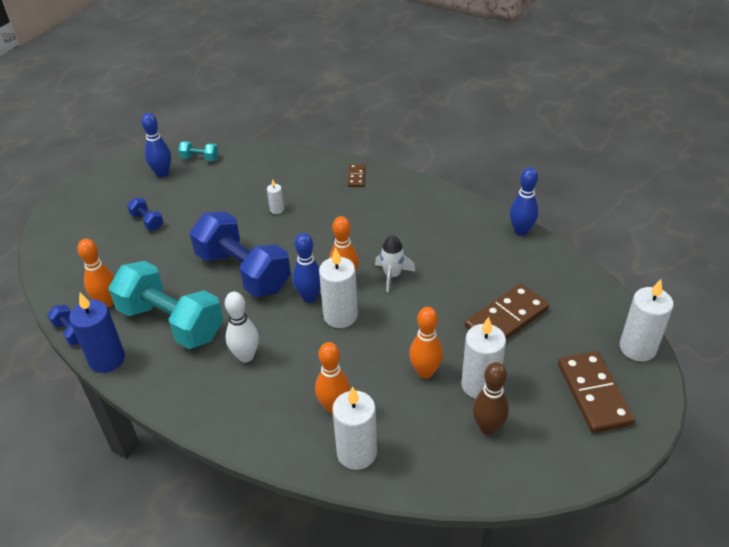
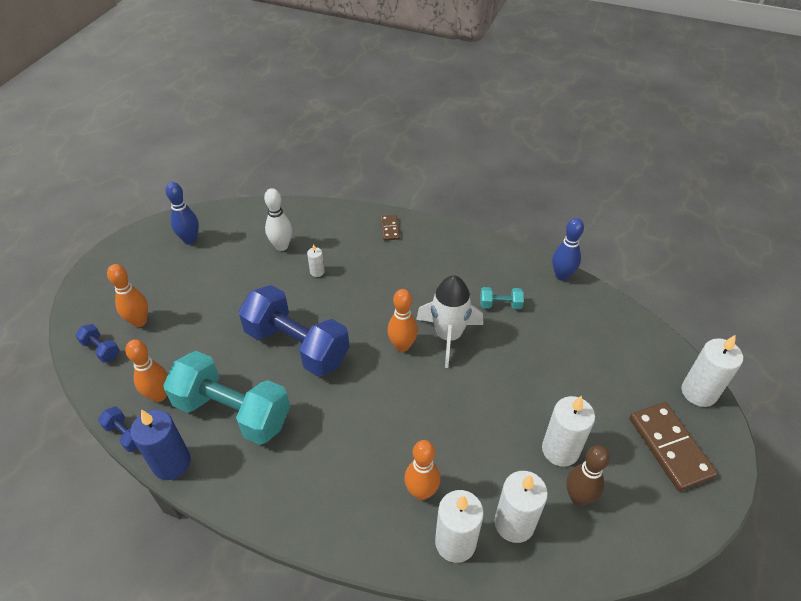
camera: 10 degrees left, 5 degrees up
(147, 221) = (184, 296): blue dumbbell -> blue dumbbell (101, 349)
(200, 158) = (226, 220): turquoise dumbbell -> turquoise dumbbell (500, 305)
(246, 356) = (319, 443): white bowling pin -> white bowling pin (281, 246)
(309, 297) = (371, 368): blue bowling pin -> none
(340, 316) = (406, 386): white candle -> white candle (514, 523)
(392, 275) = (448, 336): white rocket -> white rocket, size x1.63
(425, 372) = (504, 441): orange bowling pin -> orange bowling pin (139, 321)
(506, 318) = (569, 372): brown domino -> none

